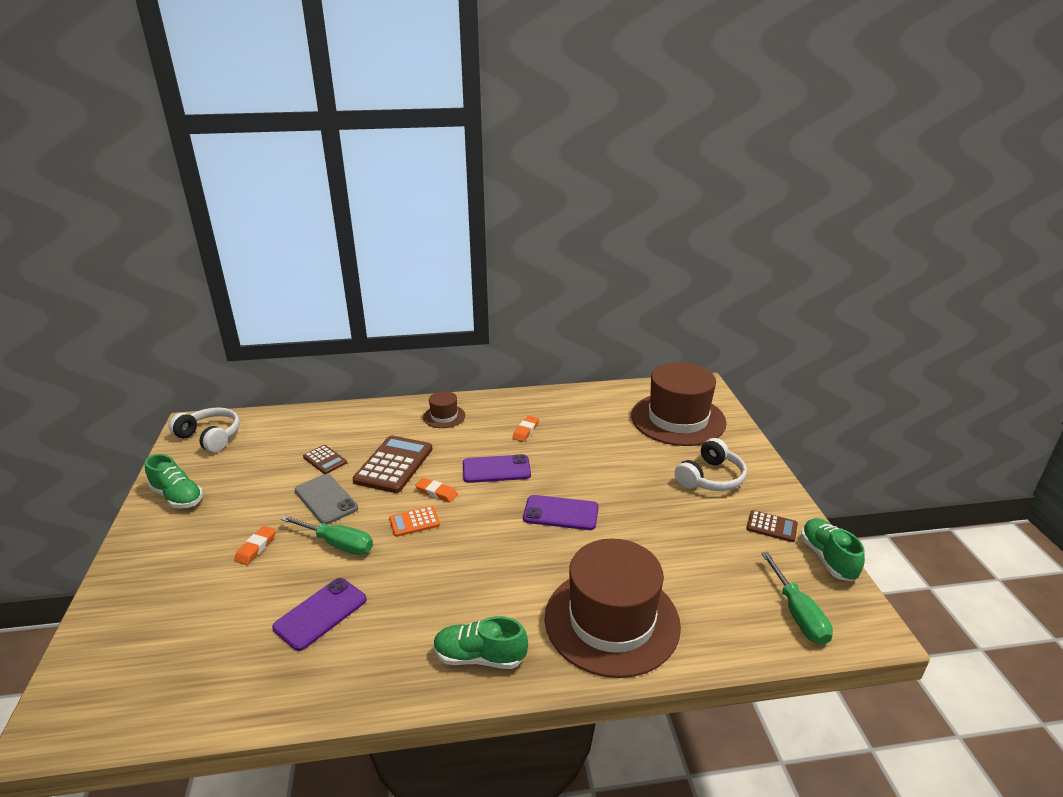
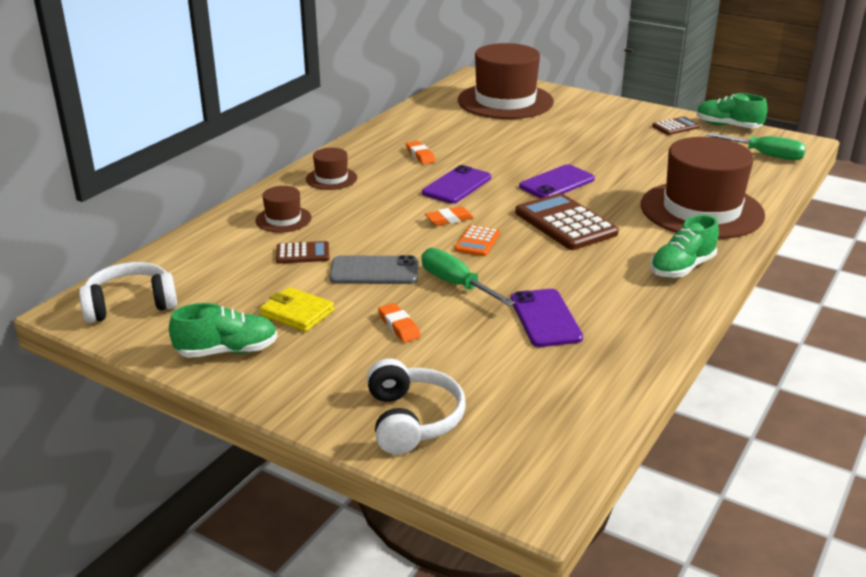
camera: 50 degrees left, 0 degrees up
(243, 498) = (297, 313): none -> yellow wallet
(338, 544) = (456, 284): green screwdriver -> green screwdriver turned 105 degrees counterclockwise
(365, 429) = (283, 219): none -> brown hat
(394, 465) = (372, 224): brown calculator -> brown calculator (565, 223)
(710, 478) = (595, 121): white headphones -> white headphones (412, 420)

